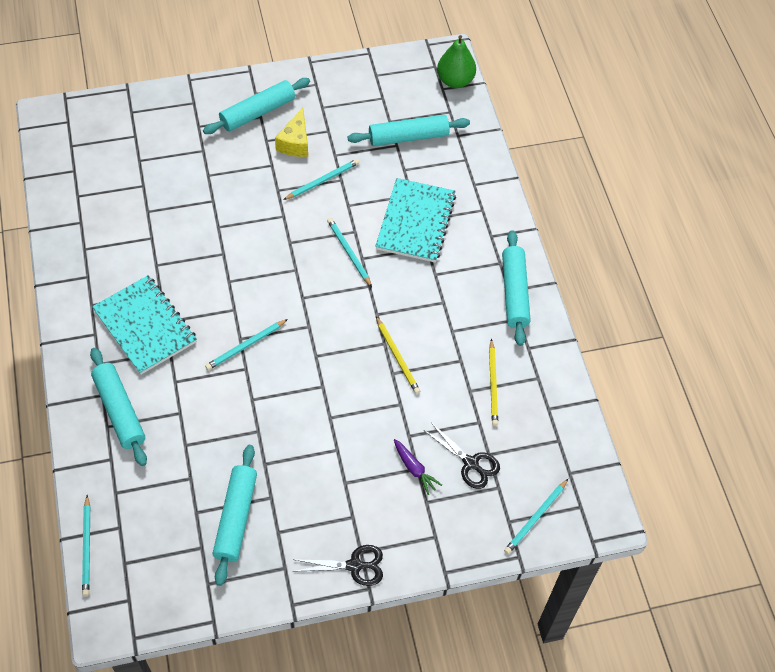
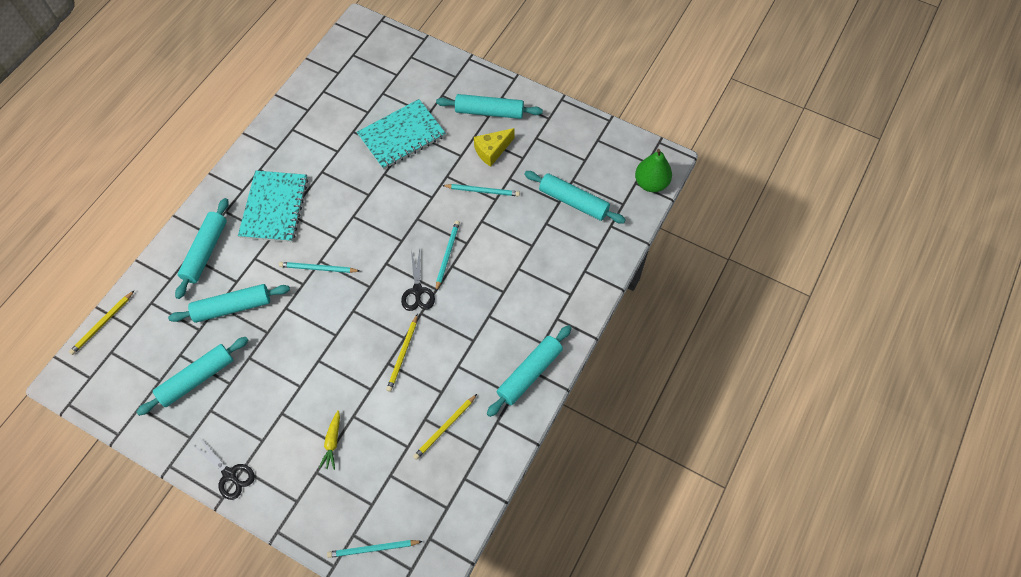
camera: 45 degrees right, 5 degrees up
(87, 547) = (102, 324): turquoise pencil -> yellow pencil
(201, 436) = (232, 307): none -> turquoise rolling pin
(414, 469) = (332, 442): purple carrot -> yellow carrot
(416, 222) = (514, 267): turquoise notebook -> turquoise notebook (402, 136)
(471, 463) = (371, 471): black scissors -> black scissors (417, 291)

